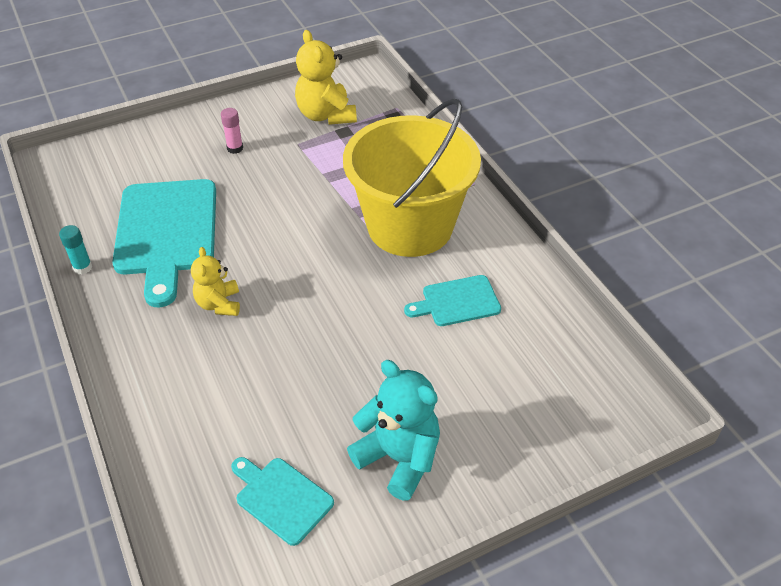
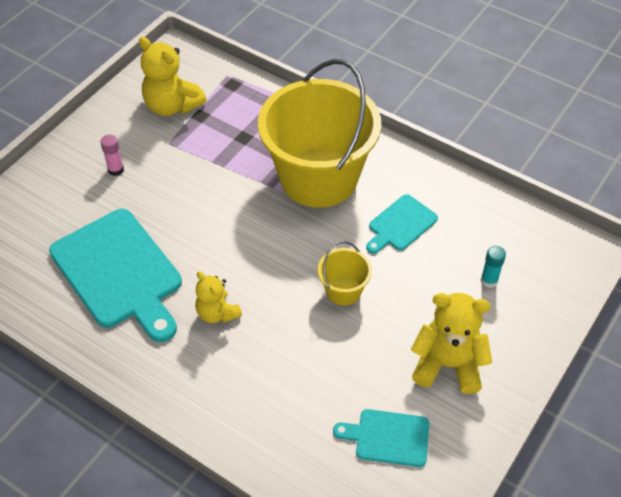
camera: 30 degrees left, 5 degrees up
(83, 267) = (70, 337): turquoise glue stick -> turquoise glue stick (489, 280)
(351, 337) = (343, 290): none -> yellow bucket
(399, 458) = (448, 365): turquoise teddy bear -> yellow teddy bear

